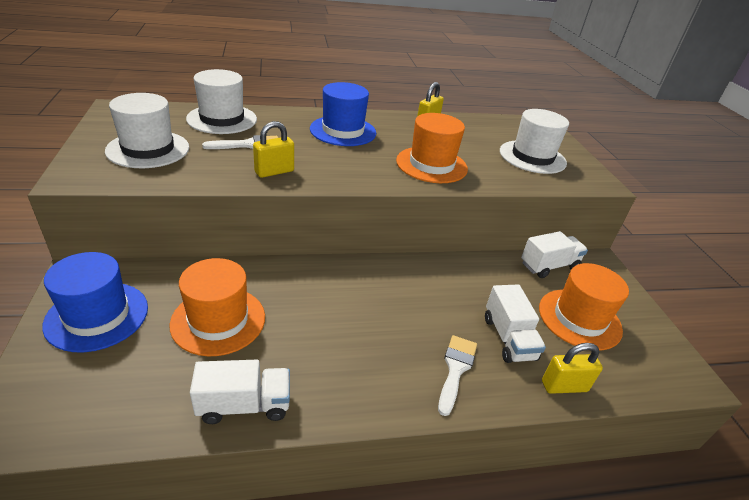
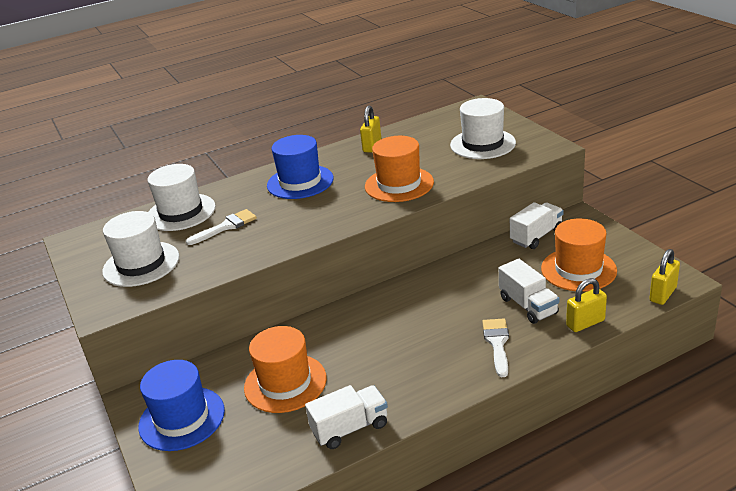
camera: 10 degrees left, 5 degrees down
(274, 172) = (268, 241): yellow padlock -> yellow padlock (663, 294)

